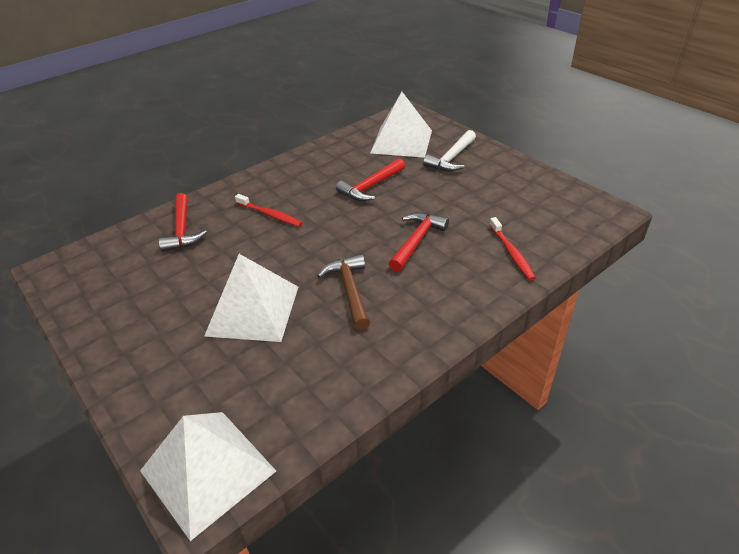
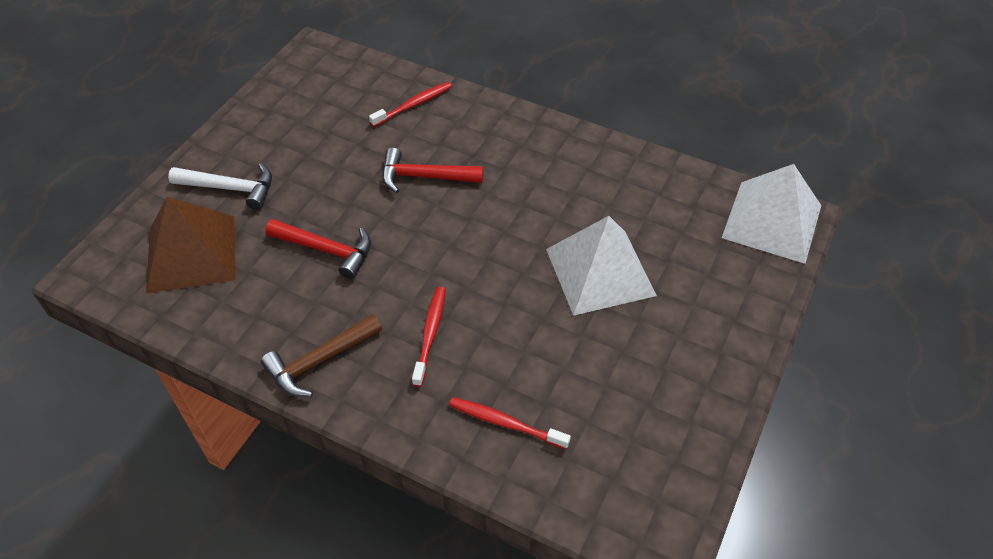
camera: 115 degrees left, 10 degrees up
(182, 230) = (505, 423): red hammer -> red toothbrush
(350, 290) = (529, 205): brown hammer -> brown hammer (319, 361)
(401, 141) = (191, 253): white pyramid -> brown pyramid

